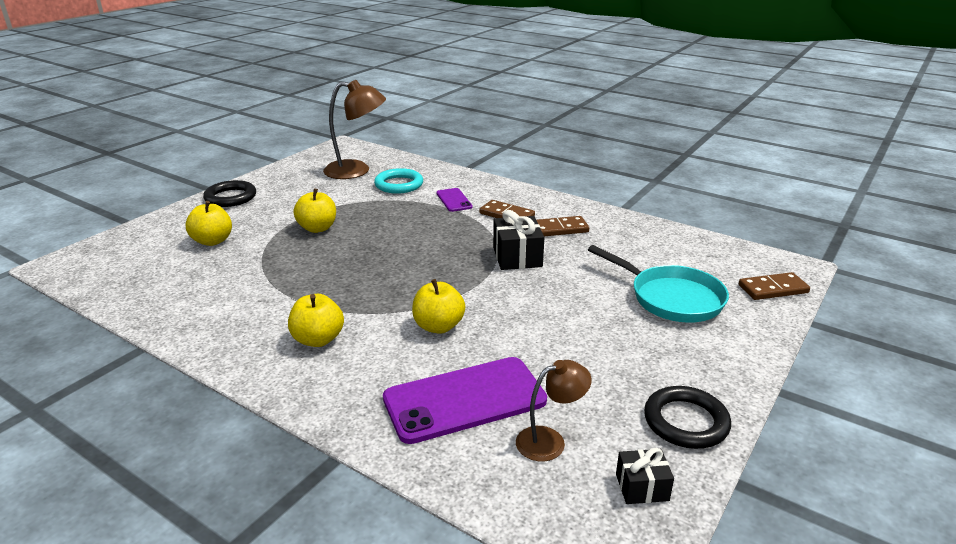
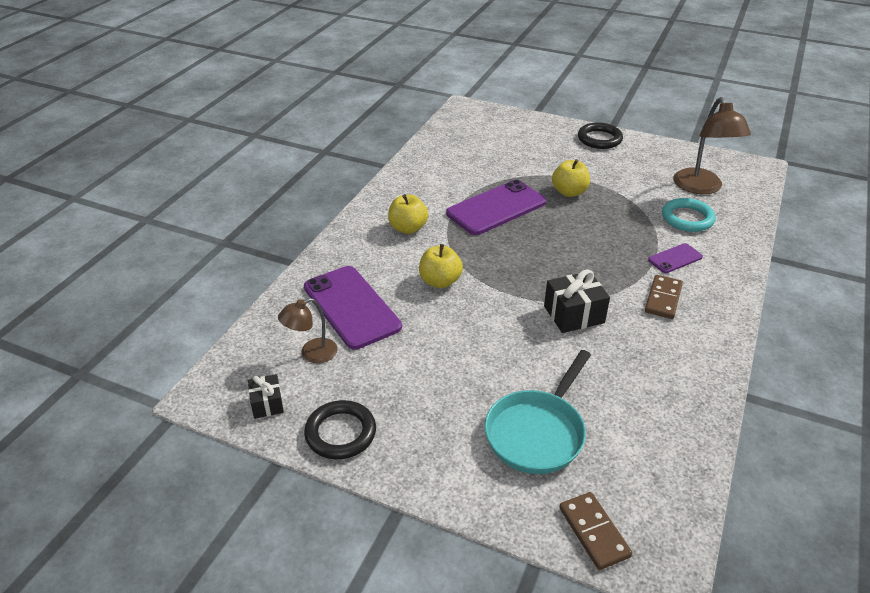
camera: 80 degrees right, 10 degrees up
(212, 241) = (523, 151): yellow apple -> none
(317, 273) = (496, 208): none -> purple phone
(550, 441) = (312, 354): brown lamp -> brown lamp turned 90 degrees clockwise
(560, 229) = (652, 341): brown domino -> none

